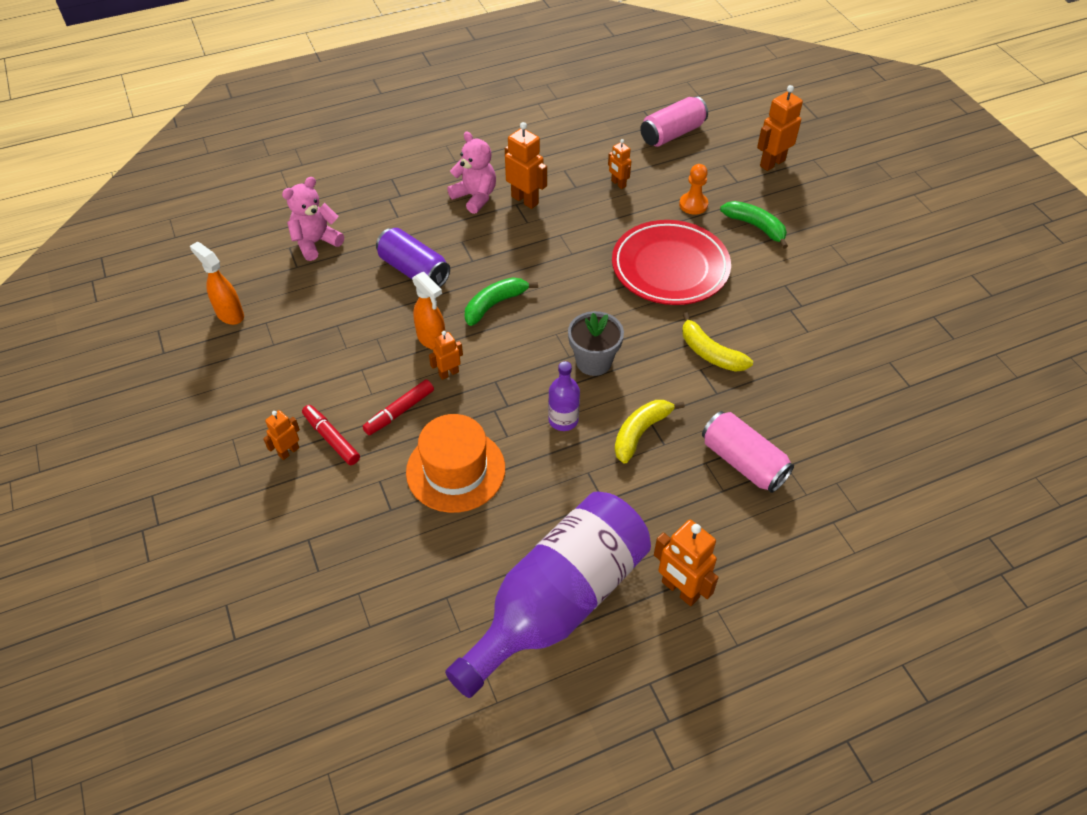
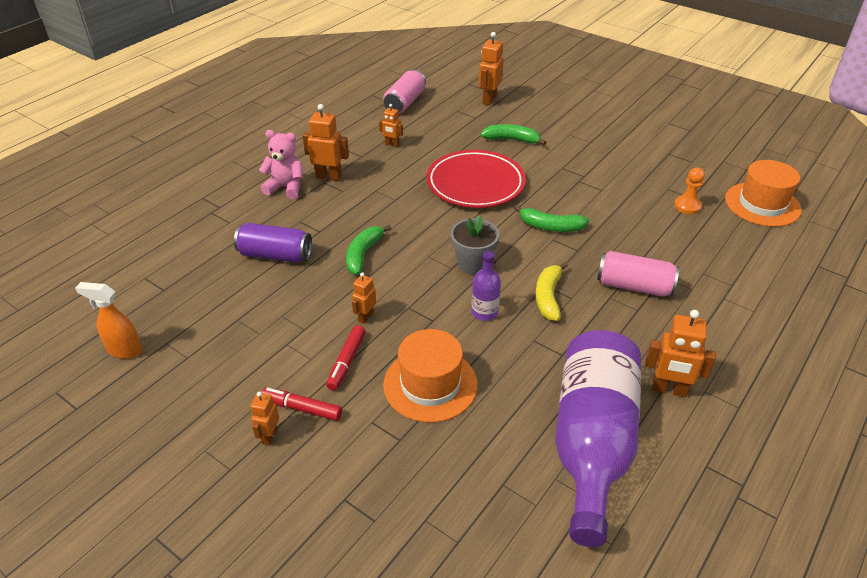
camera: 30 degrees left, 10 degrees down
(316, 242) = (168, 265): pink teddy bear -> none
(432, 340) = (331, 298): orange spray bottle -> none
(693, 204) = (457, 140): orange pawn -> orange pawn (687, 206)
(710, 353) = (550, 227): yellow banana -> green banana
(993, 431) = (762, 204): none -> orange hat

